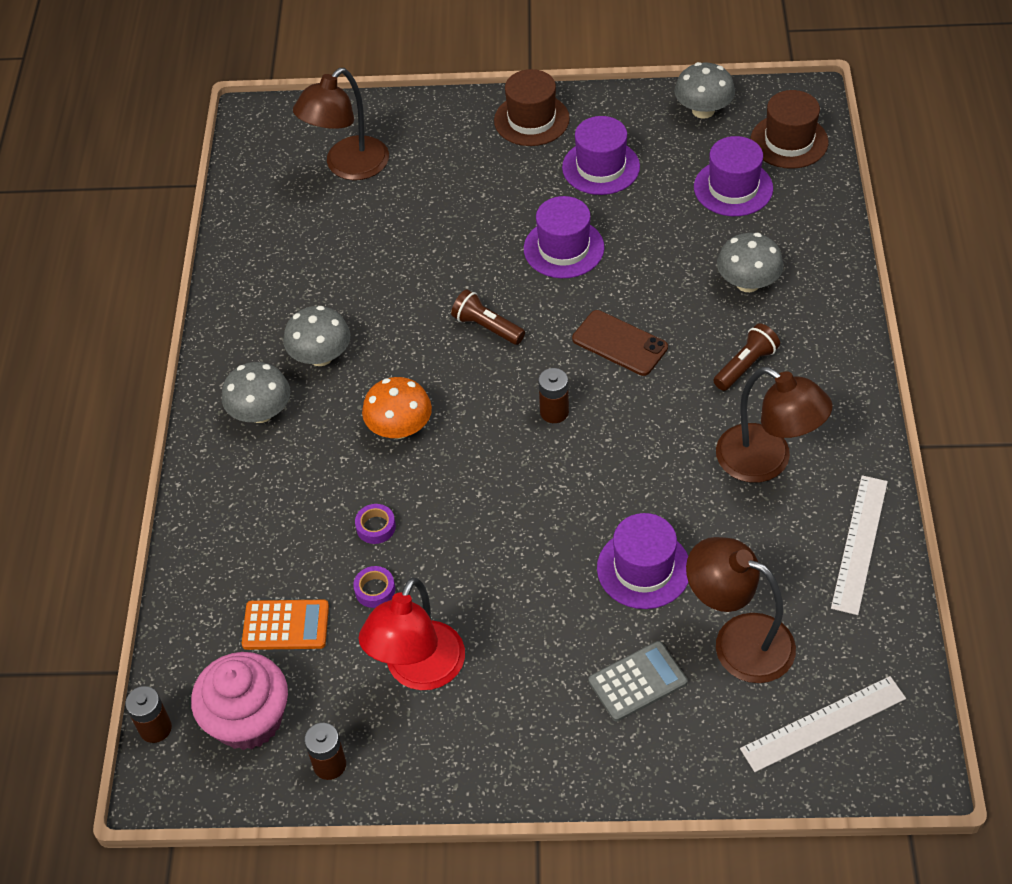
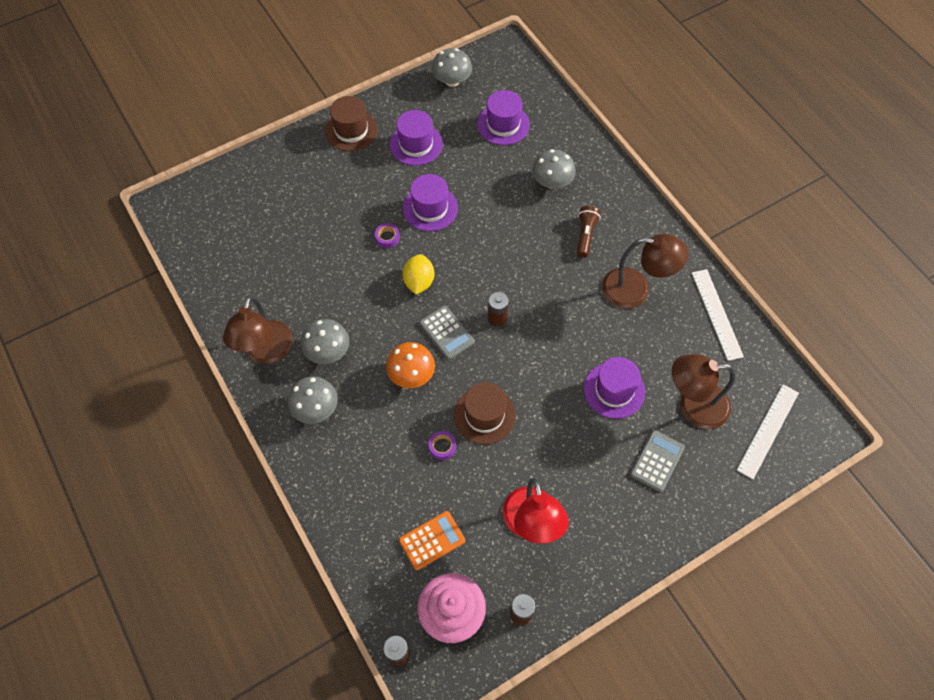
camera: 35 degrees left, 10 degrees up
(348, 167) = (254, 213): brown lamp -> brown lamp (266, 352)
(375, 590) = (470, 487): purple tape -> purple tape (387, 237)
(478, 400) = (447, 332): none -> grey calculator
(487, 327) = (419, 282): brown flashlight -> yellow lemon
(619, 343) = (505, 255): brown phone -> none
(789, 141) = (515, 80): brown hat -> brown hat (484, 415)

